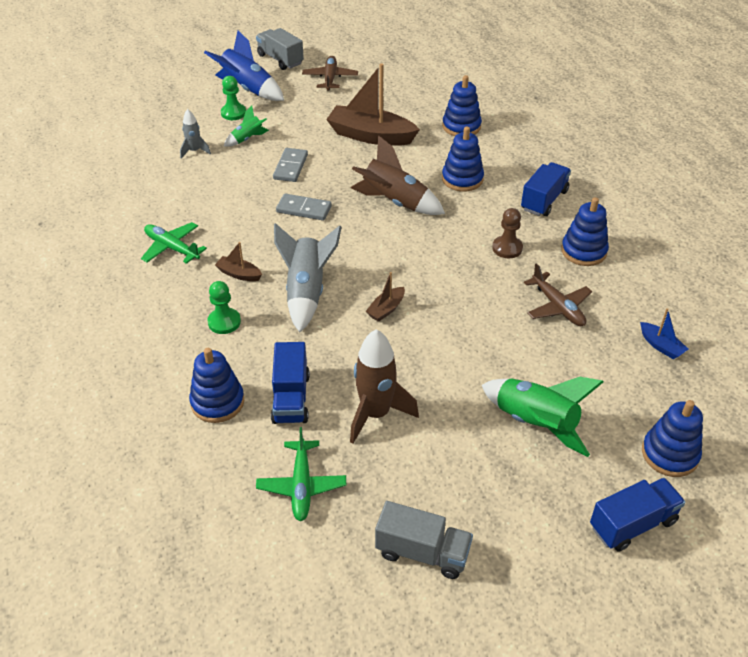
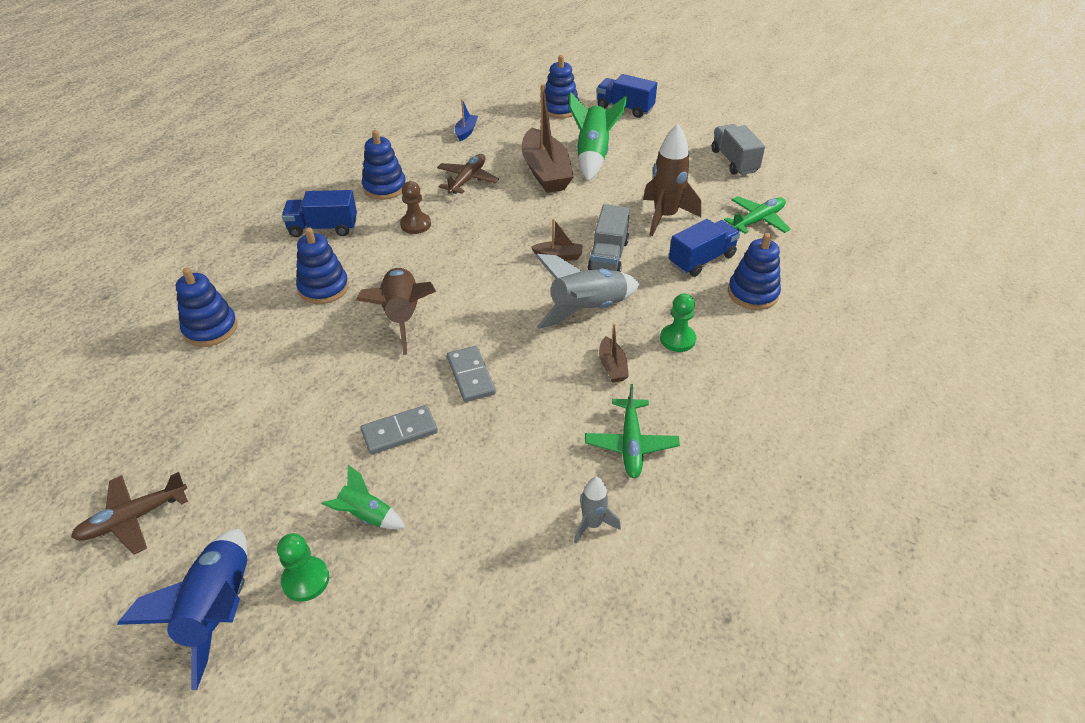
camera: 125 degrees left, 0 degrees up
(194, 151) = (437, 558): grey rocket -> grey rocket (592, 524)
(280, 59) = (87, 629): grey truck -> grey truck (608, 256)
(370, 136) = (279, 394): brown boat -> brown boat (545, 172)

